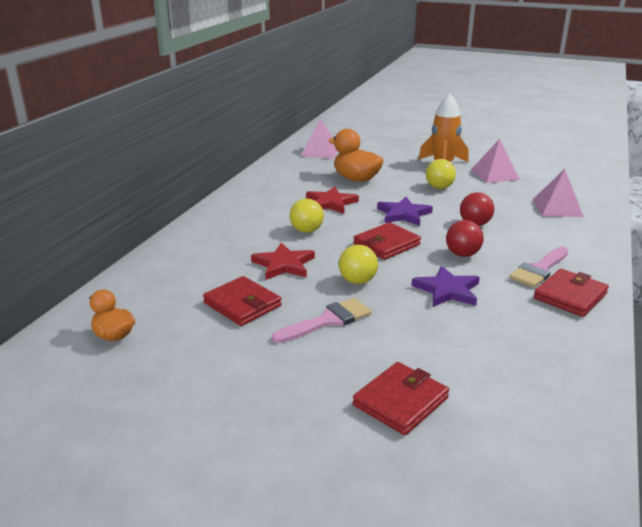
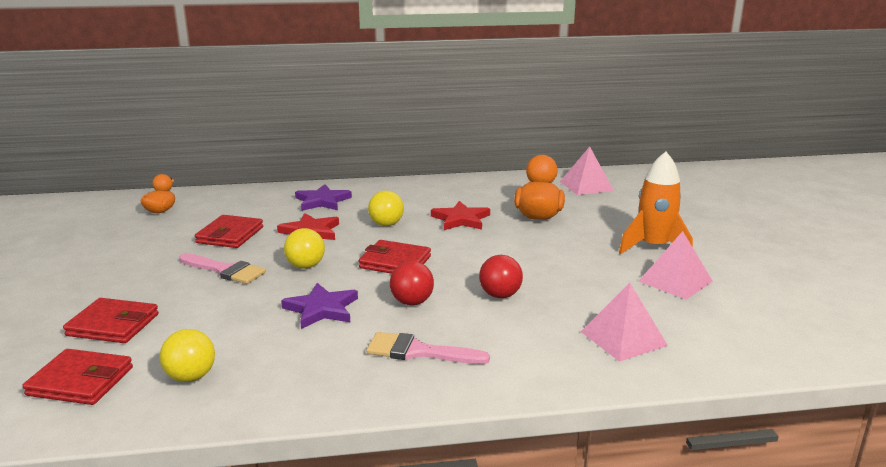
camera: 60 degrees right, 5 degrees down
(403, 214) = (478, 255): purple star -> purple star (322, 201)
(439, 187) = (579, 258): yellow ball -> yellow ball (191, 377)
(570, 296) = (366, 379): red wallet -> red wallet (81, 381)

